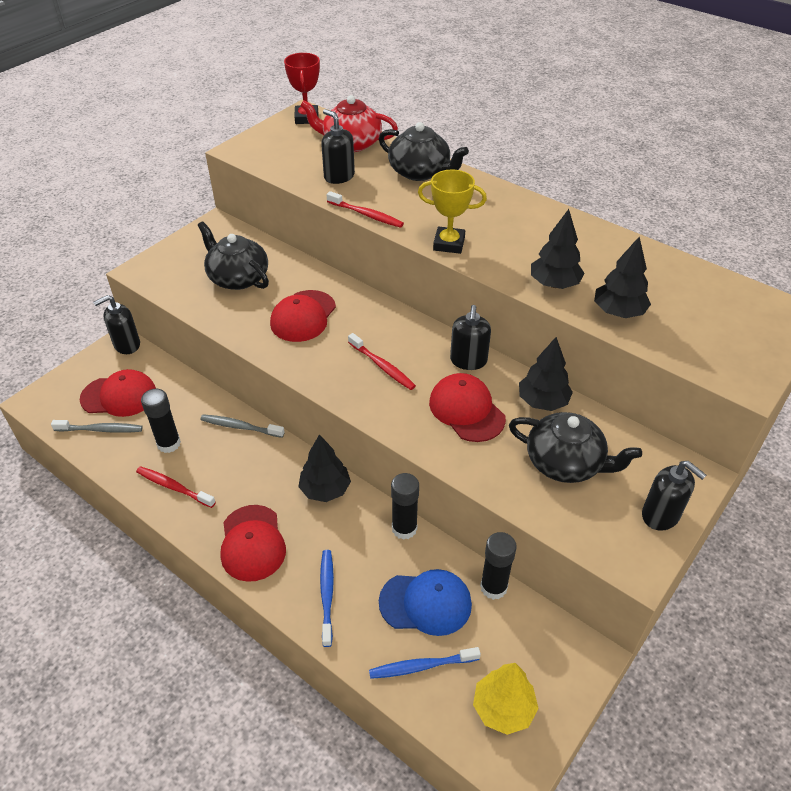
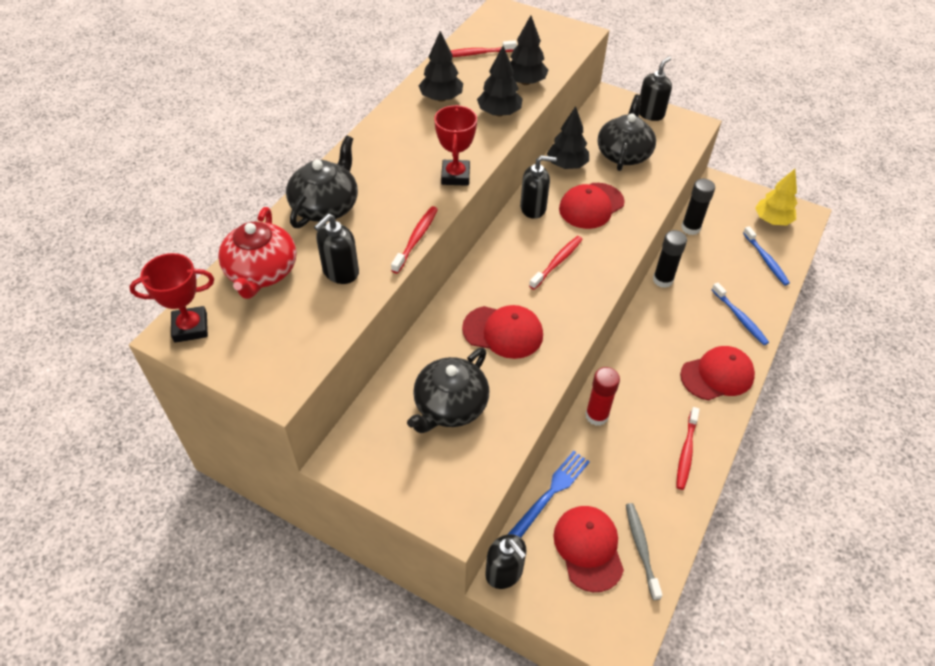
camera: 100 degrees left, 5 degrees up
(169, 444) = (637, 473): black glue stick -> none
(178, 381) = (551, 493): none -> blue fork
(240, 427) = (596, 415): grey toothbrush -> red glue stick
(325, 489) = (645, 335): black tree -> black tree (441, 98)
(327, 595) = (740, 318): blue toothbrush -> blue toothbrush turned 105 degrees counterclockwise
(426, 603) = (719, 262): blue cap -> none
(449, 244) = (455, 176): yellow trophy -> red trophy
(676, 280) = (476, 54): none -> red toothbrush

